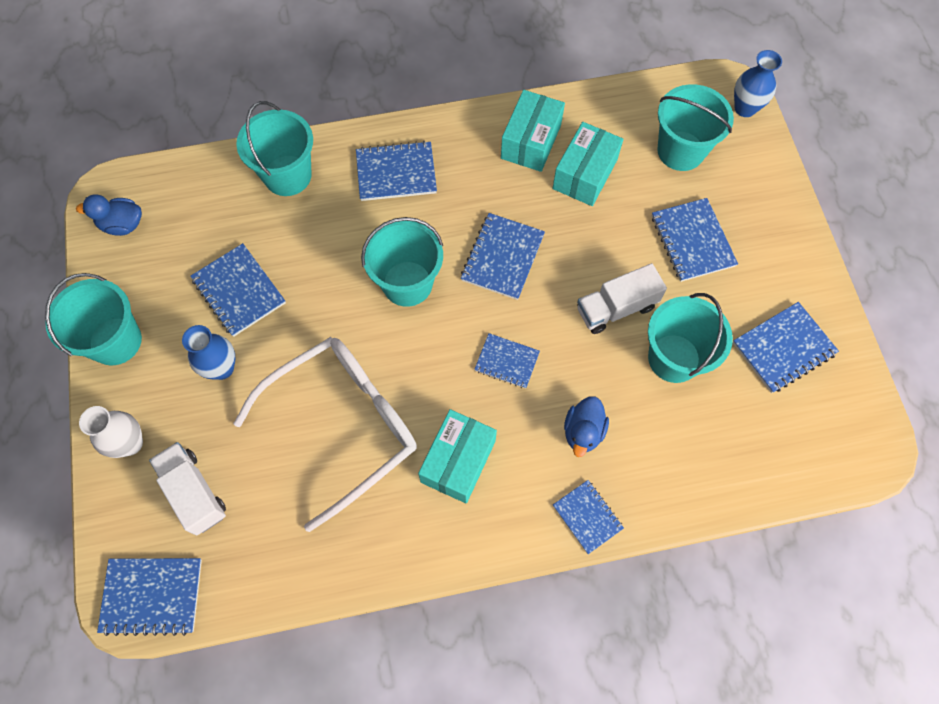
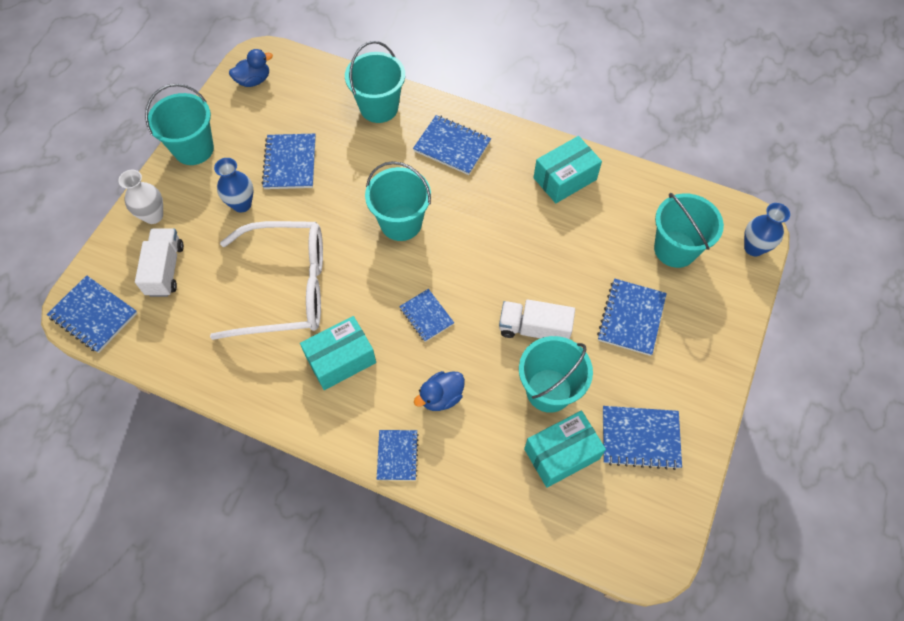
camera: 35 degrees right, 5 degrees down
(122, 224) = (253, 80): blue duck -> blue duck turned 120 degrees clockwise
(502, 257) = (480, 245): blue notebook -> none
(585, 174) = (586, 223): turquoise box -> turquoise box (561, 454)

